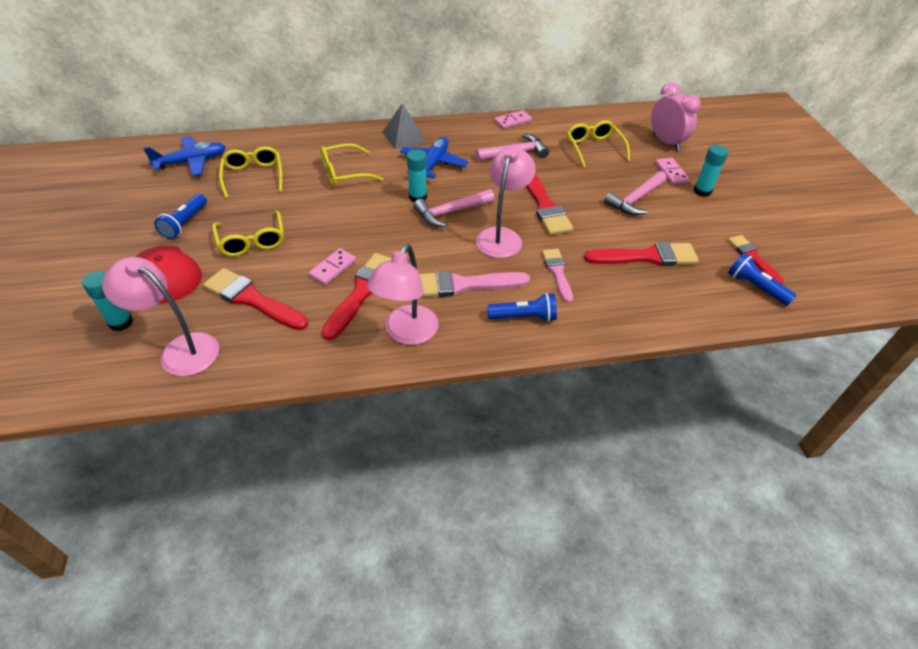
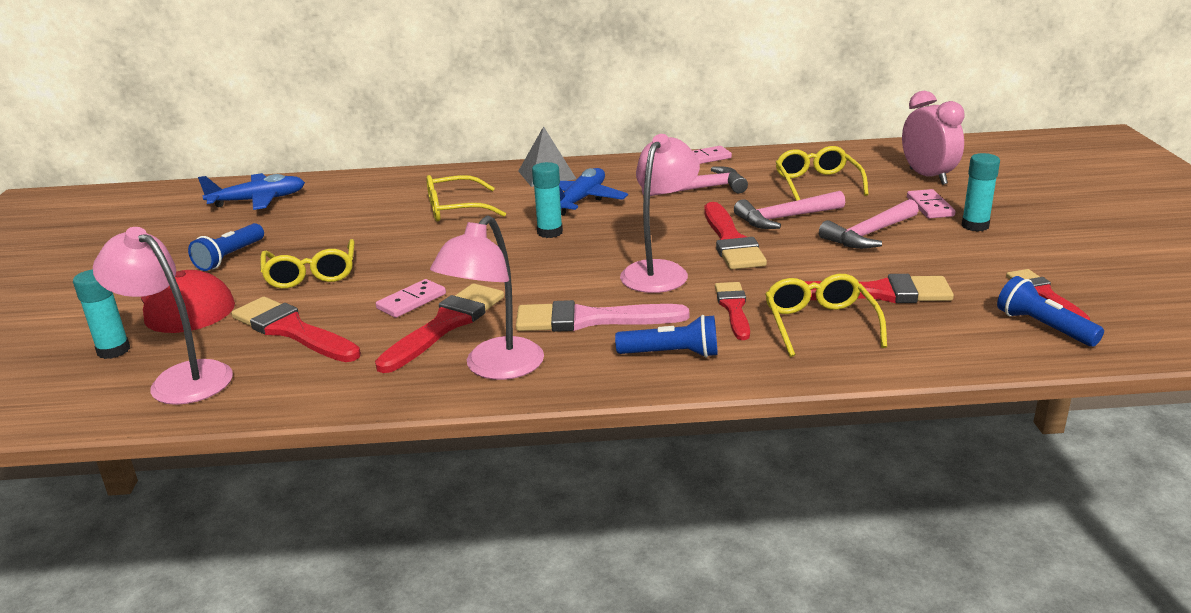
camera: 10 degrees right, 20 degrees down
(253, 176) = (333, 213): yellow glasses -> yellow glasses (820, 324)
(450, 212) = (592, 247): pink hammer -> pink hammer (784, 218)
(557, 272) = (733, 308): pink brush -> red brush

